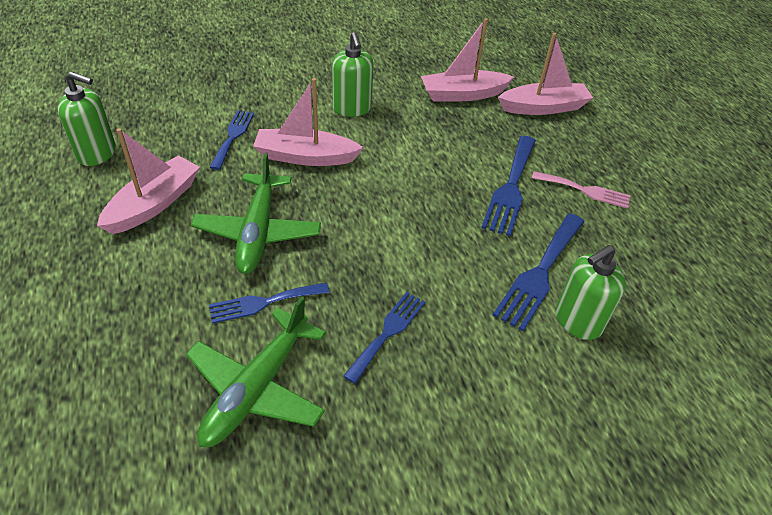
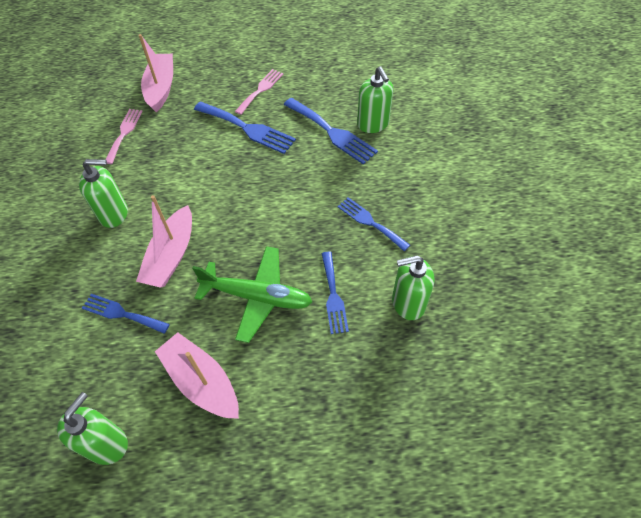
camera: 75 degrees left, 10 degrees up
(257, 387) = (408, 303): green plane -> green soap dispenser
(463, 94) = (124, 133): pink boat -> pink fork

